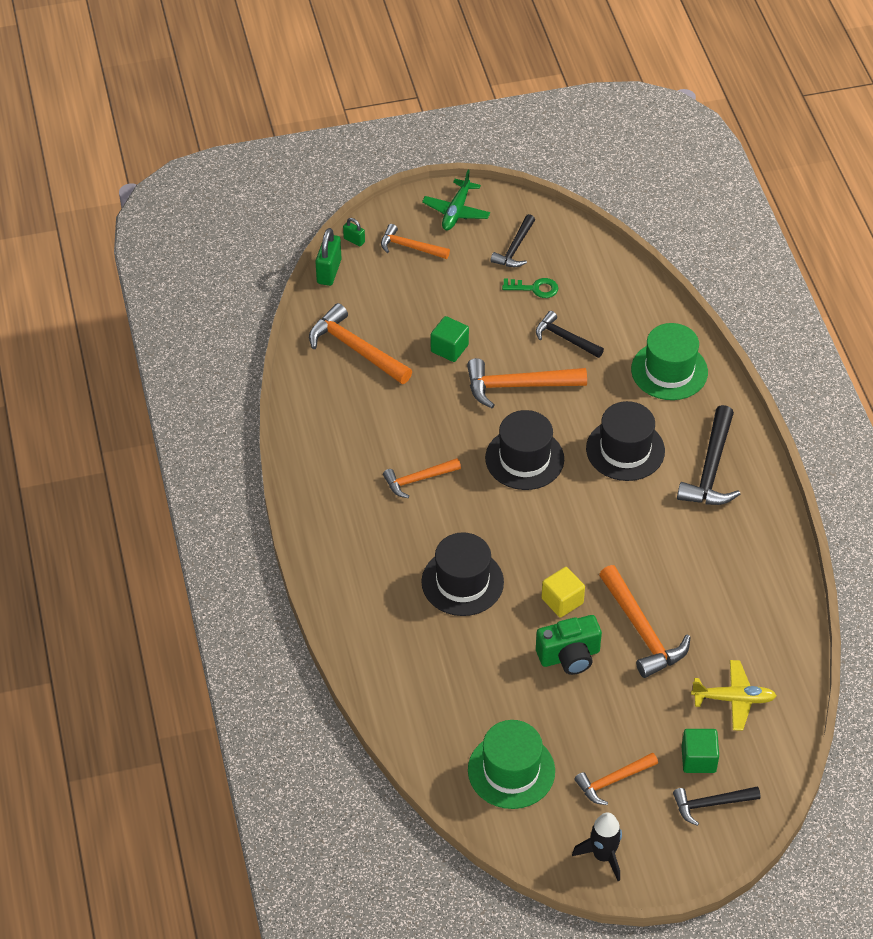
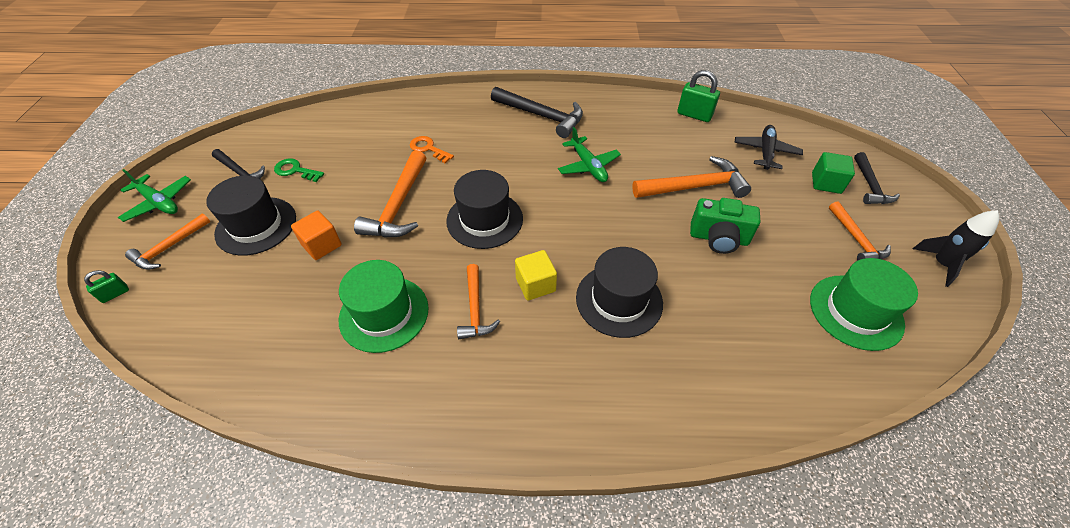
camera: 75 degrees left, 0 degrees up
(329, 271) = (136, 329): green padlock -> green padlock (694, 115)
(356, 349) = (266, 327): orange hammer -> none
(449, 348) = (322, 245): green cube -> orange cube
(534, 288) = (295, 170): green key -> green key turned 90 degrees counterclockwise
(562, 601) = (655, 229): yellow cube -> yellow cube (535, 284)
(565, 338) = (365, 164): black hammer -> none
(569, 656) = (718, 238): green camera -> green camera turned 105 degrees clockwise
(610, 382) = (428, 149): none -> orange key
(625, 450) = (503, 155): black hat -> black hat (256, 225)
(638, 529) = (588, 166): none -> green plane
(669, 371) = (436, 116): green hat -> green hat (384, 313)
(733, 699) = (765, 152): yellow plane -> black plane

